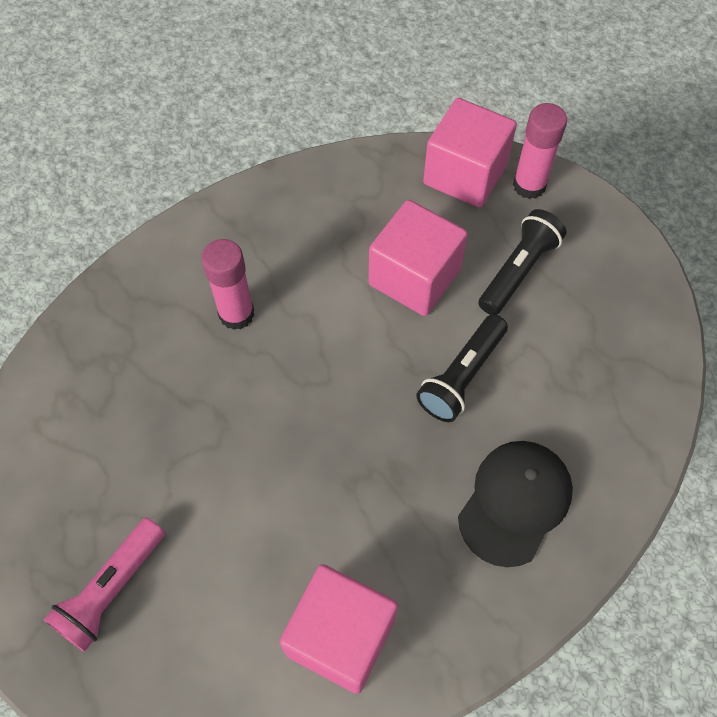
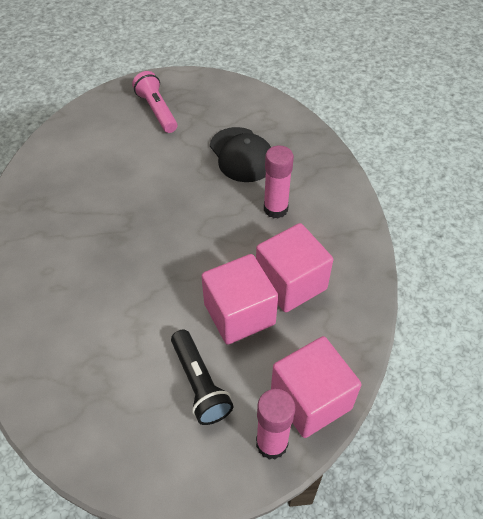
camera: 120 degrees right, 10 degrees down
(340, 636) = (61, 177): pink cube -> pink cube (291, 283)
(462, 376) = (148, 301): black flashlight -> none
(515, 502) = (52, 284): black cap -> black cap (242, 155)

